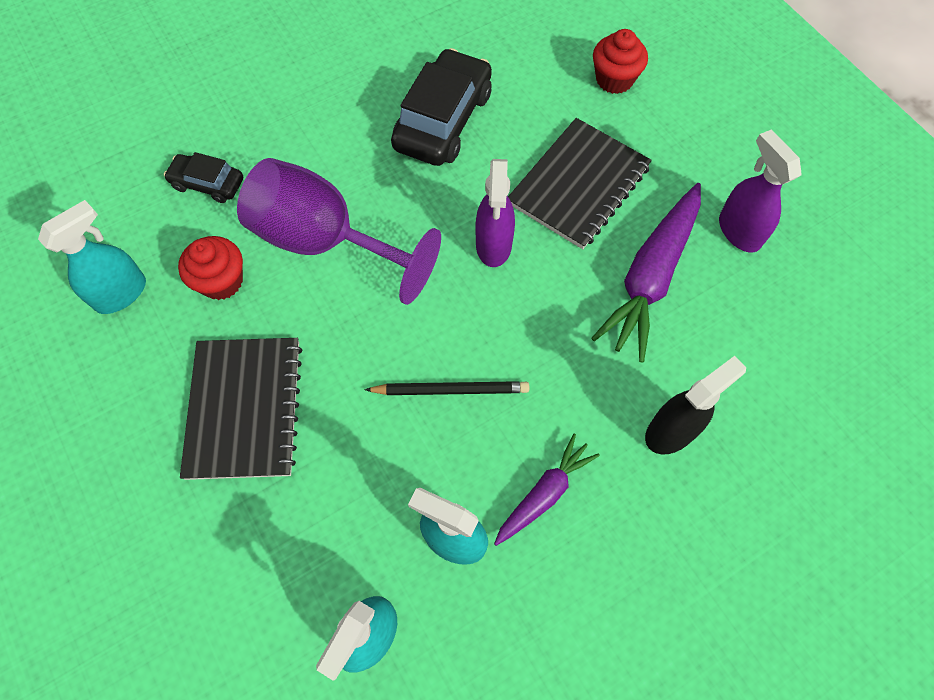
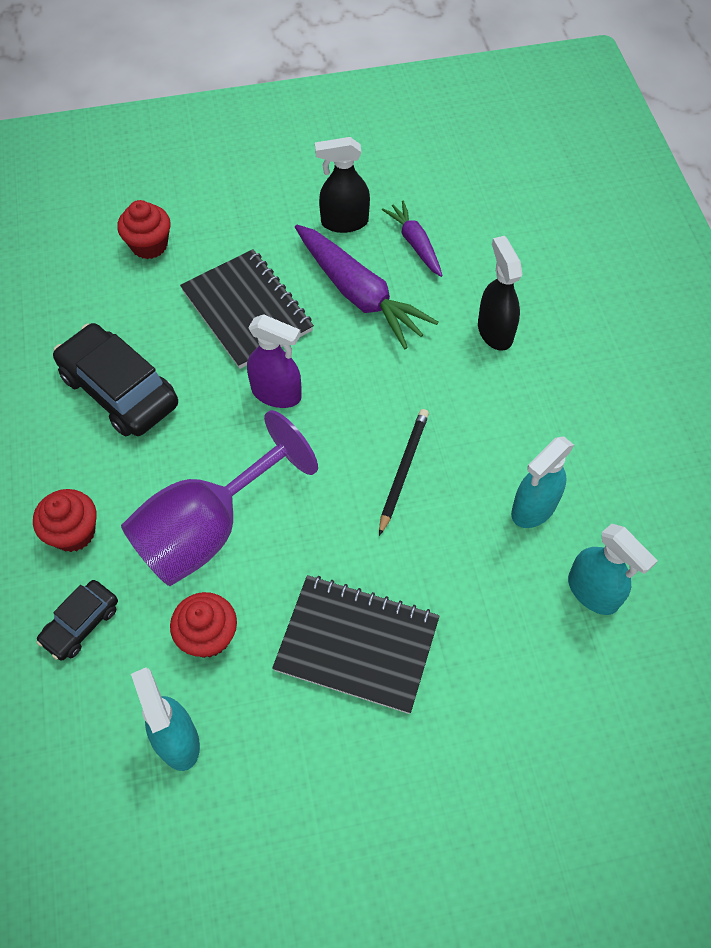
camera: 70 degrees left, 5 degrees down
(290, 144) = (73, 532): none -> red cupcake
(544, 493) = (516, 432): purple carrot -> purple carrot (415, 243)
(739, 231) = (344, 222): purple spray bottle -> black spray bottle

